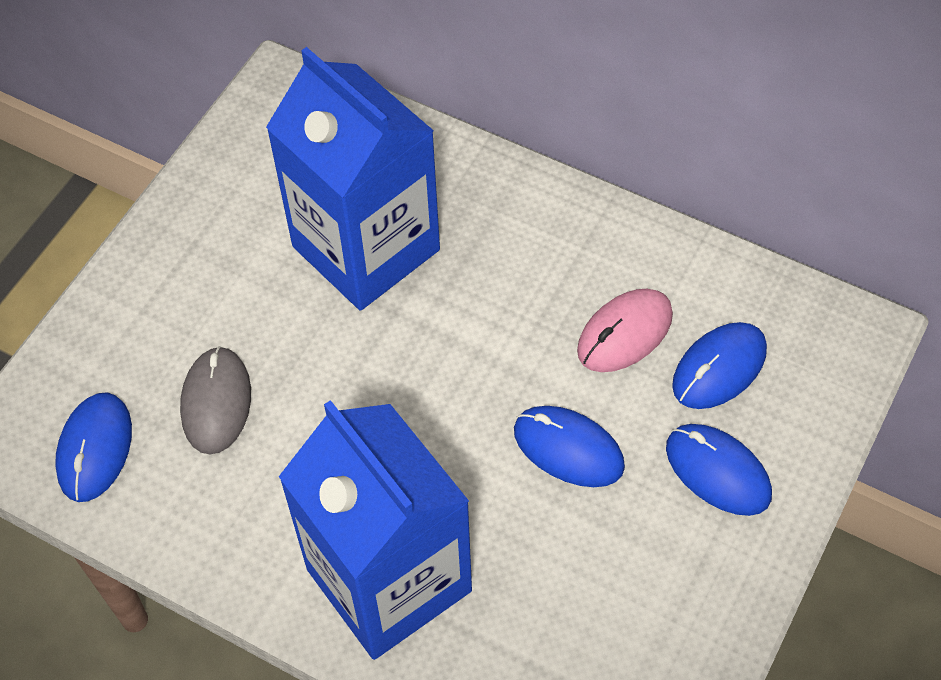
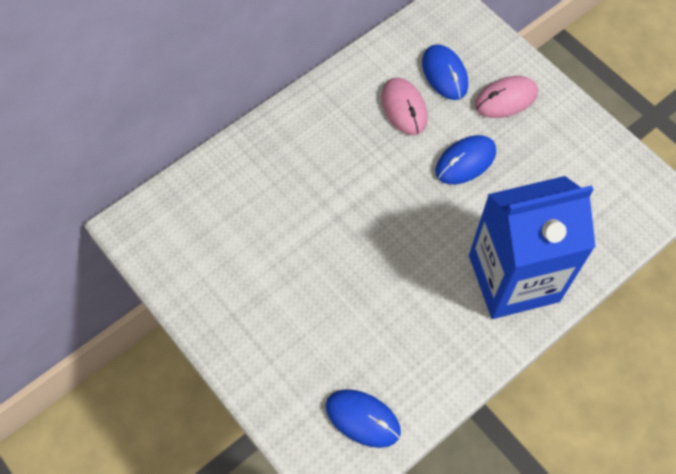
camera: 70 degrees left, 5 degrees up
(216, 402) = (359, 336): grey mouse -> none
(366, 248) = (285, 217): blue carton -> none
(718, 471) = (506, 99): blue mouse -> pink mouse

